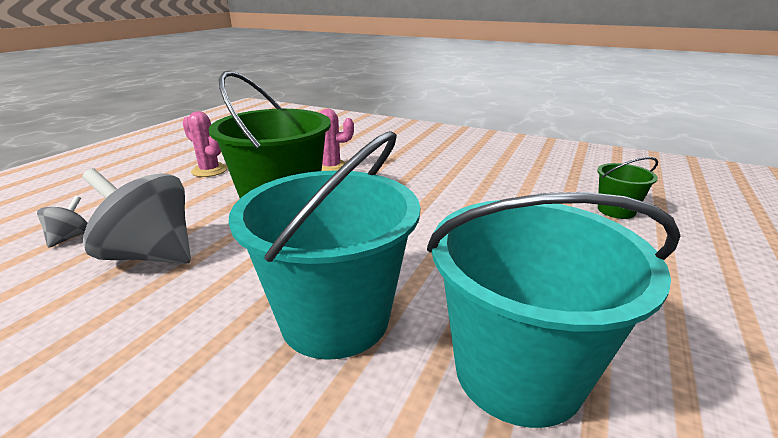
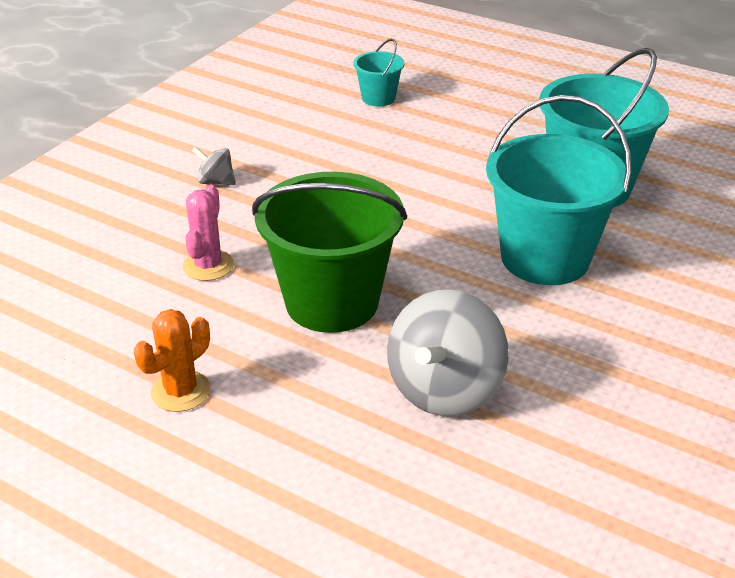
camera: 85 degrees left, 10 degrees up
(70, 237) = (396, 480): grey spinning top -> grey spinning top (216, 182)
(209, 170) = (181, 391): pink cactus -> orange cactus
(616, 210) = (378, 98): green bucket -> turquoise bucket

